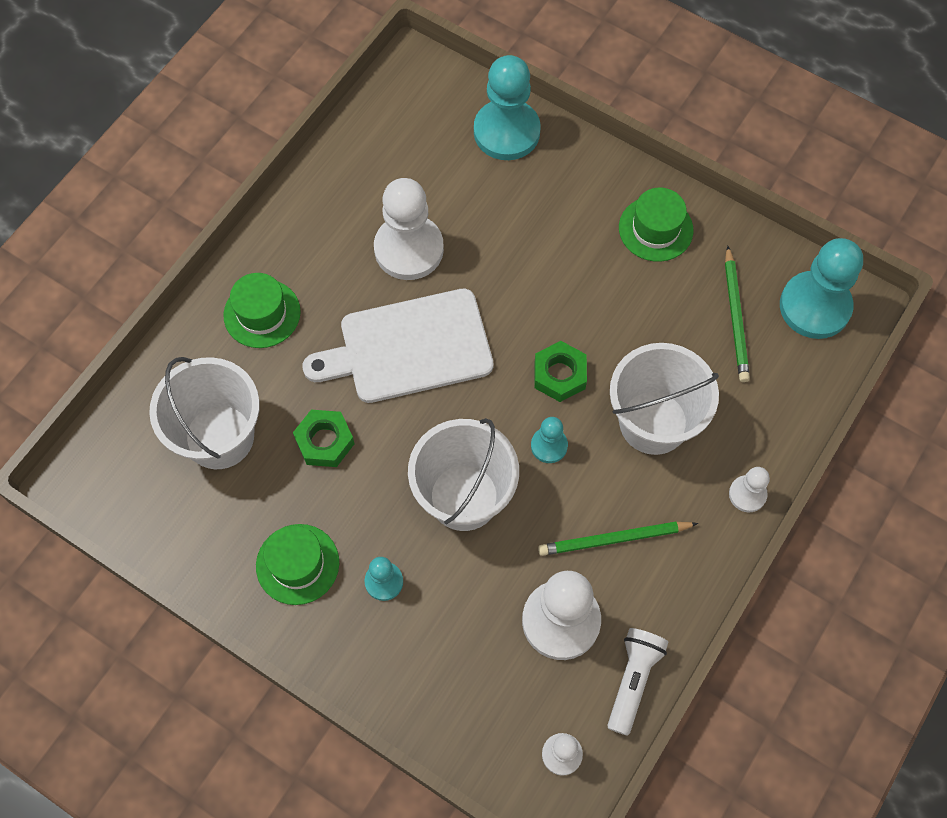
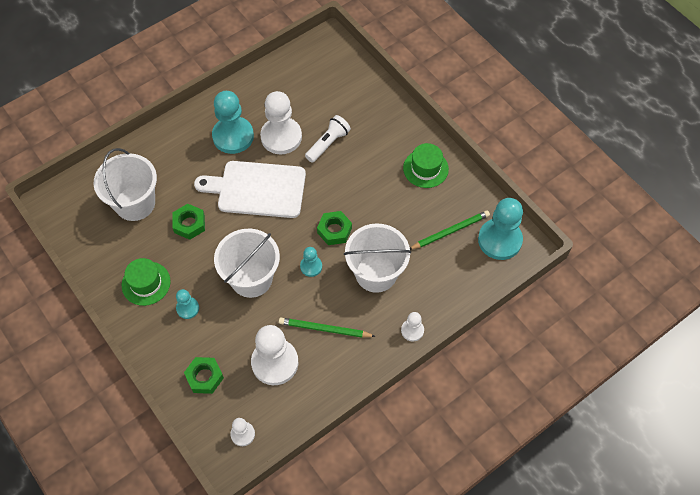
camera: 20 degrees right, 5 degrees down
(262, 313) = (186, 146): green hat -> none
(461, 684) = (204, 377): none -> green nut
(506, 132) = (364, 90): turquoise pawn -> turquoise pawn (233, 136)
(633, 680) = (300, 409): white flashlight -> white flashlight (328, 143)
(735, 317) = (450, 231): green pencil -> green pencil turned 135 degrees counterclockwise

